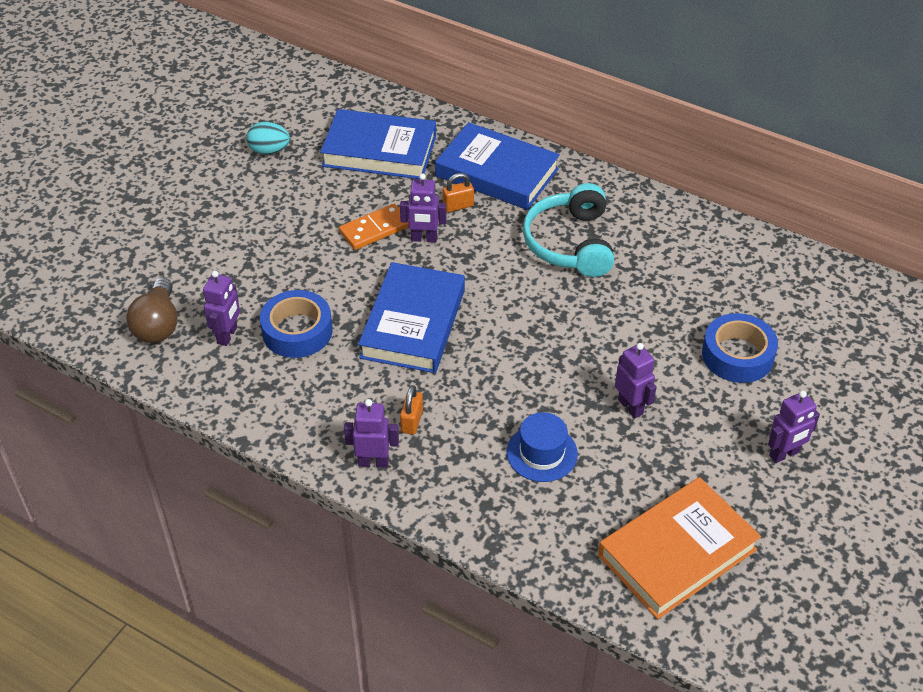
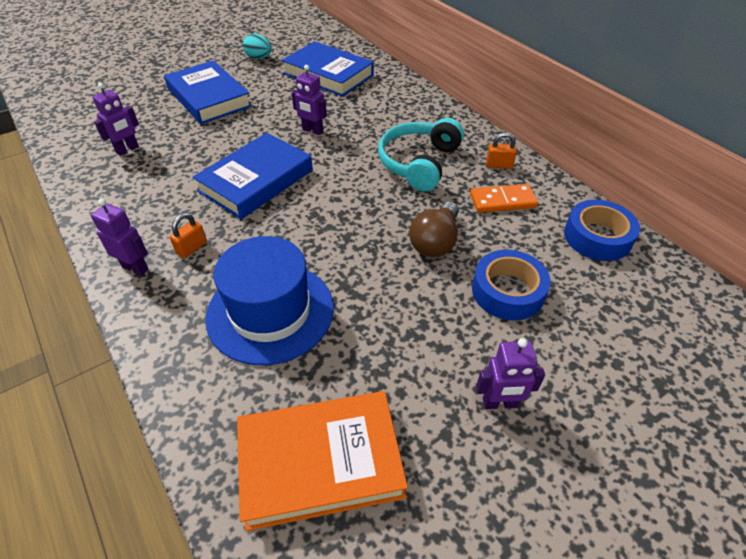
camera: 25 degrees right, 0 degrees up
(158, 324) = (93, 131): brown light bulb -> brown light bulb (435, 242)
(297, 331) = (173, 161): blue tape -> blue tape (597, 237)
(375, 229) = (284, 116): orange domino -> orange domino (502, 201)
(458, 206) = (354, 118): orange padlock -> orange padlock (499, 165)
(497, 172) = (398, 106): blue book -> blue book (209, 98)
(542, 453) = (270, 311): blue hat -> blue hat, size x1.83
(631, 407) = (377, 301): purple robot -> none

